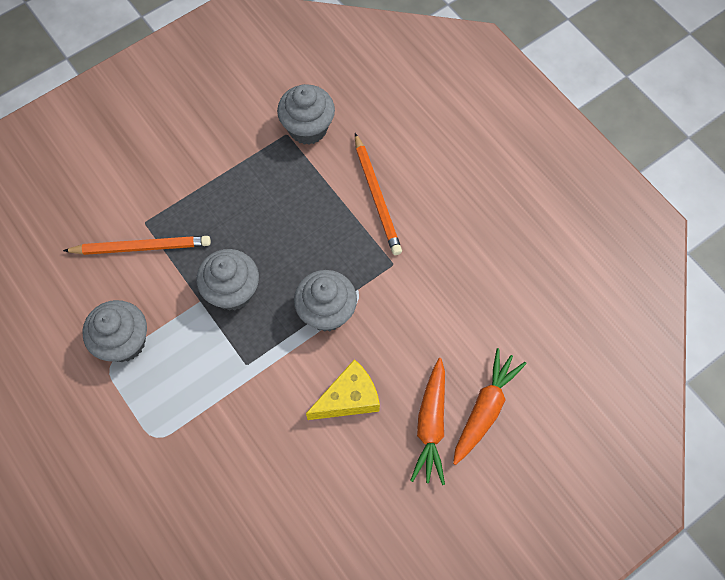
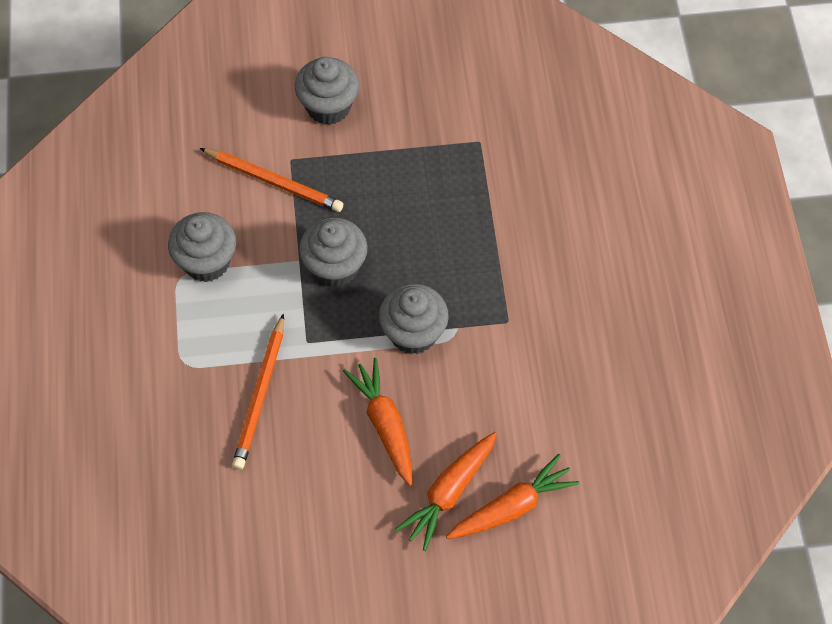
camera: 30 degrees right, 5 degrees down
(308, 128) = (504, 146): grey cupcake -> grey cupcake (328, 107)
(349, 398) = (385, 425): yellow cheese -> orange carrot
(376, 196) = (532, 247): orange pencil -> orange pencil (260, 394)

